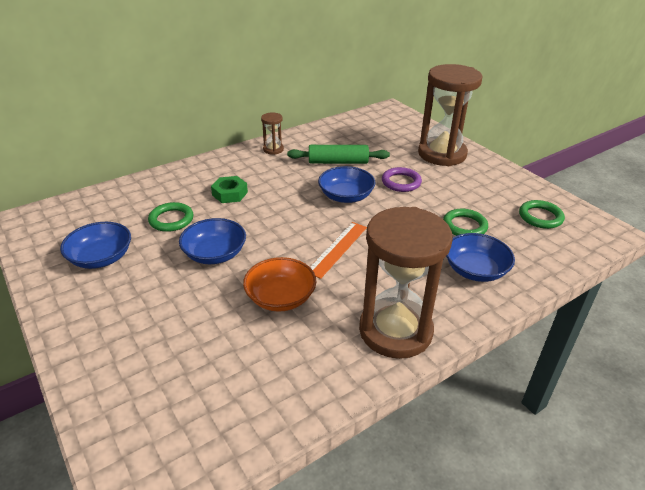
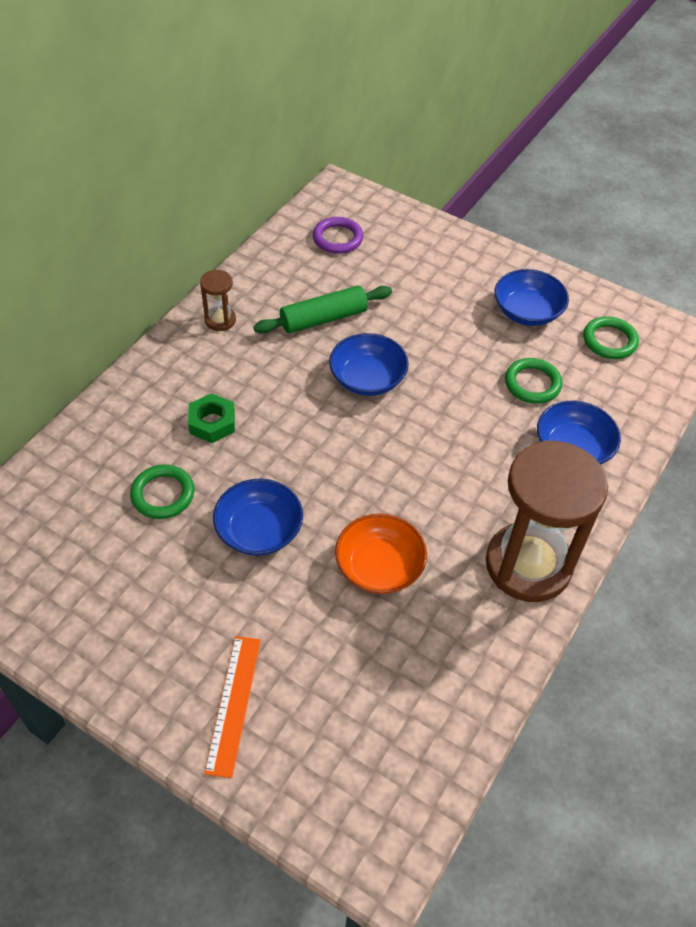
camera: 25 degrees left, 15 degrees up
(101, 258) = (114, 589): blue bowl -> blue bowl (527, 311)
(337, 249) = (404, 470): orange ruler -> orange ruler (233, 704)
(401, 182) = (423, 332): purple ring -> purple ring (337, 238)
(442, 154) = (450, 263): brown hourglass -> none

